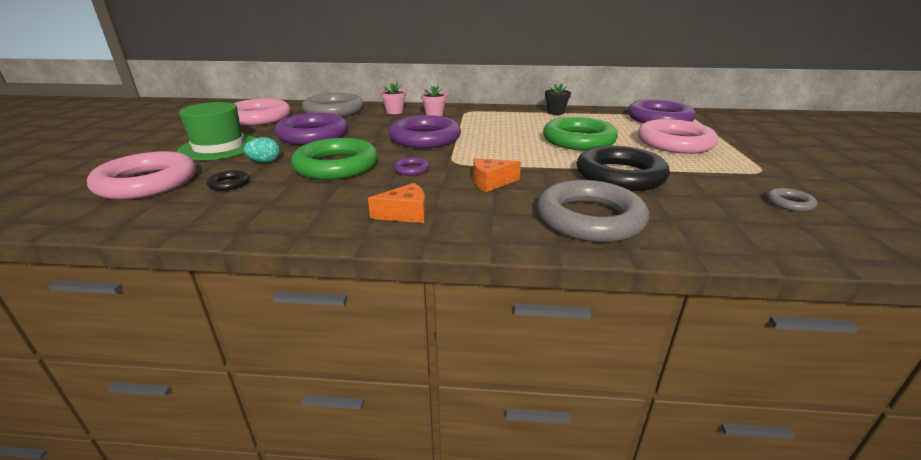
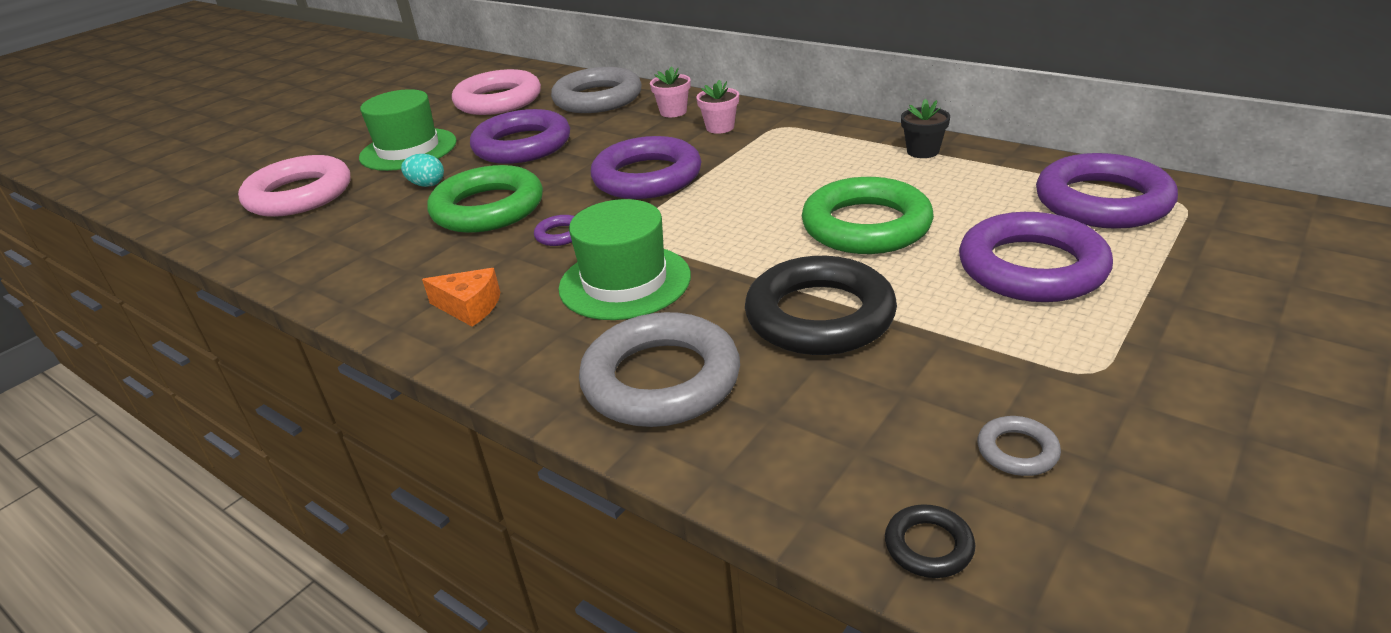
camera: 35 degrees right, 5 degrees up
(229, 184) = (361, 214): black ring -> black ring (928, 546)
(491, 182) = (625, 282): orange cheese -> green hat
(674, 143) = (1032, 268): pink ring -> purple ring

